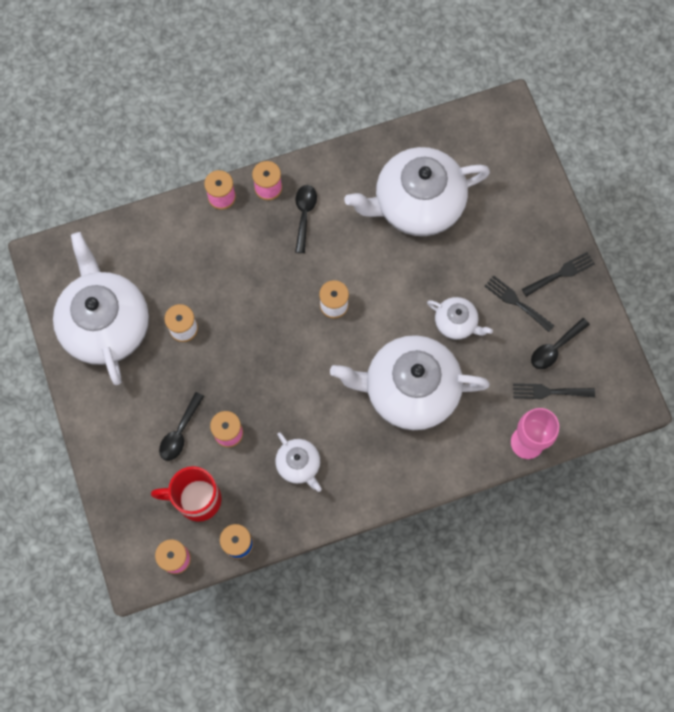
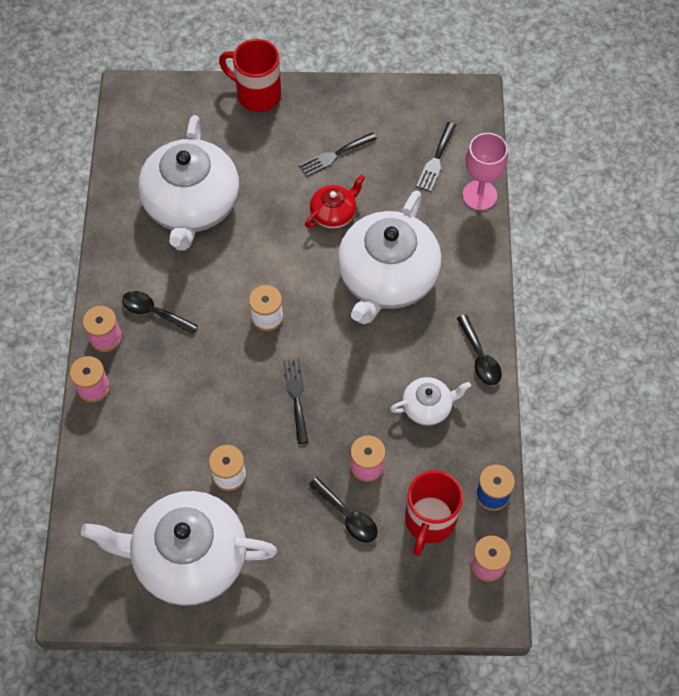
camera: 70 degrees left, 10 degrees down
(456, 323) = (334, 213): white teapot -> red teapot
(552, 213) = (257, 94): none -> red mug
(555, 348) = (394, 140): black spoon -> black spoon (480, 357)
(561, 273) = (321, 109): black fork -> black fork (296, 396)

